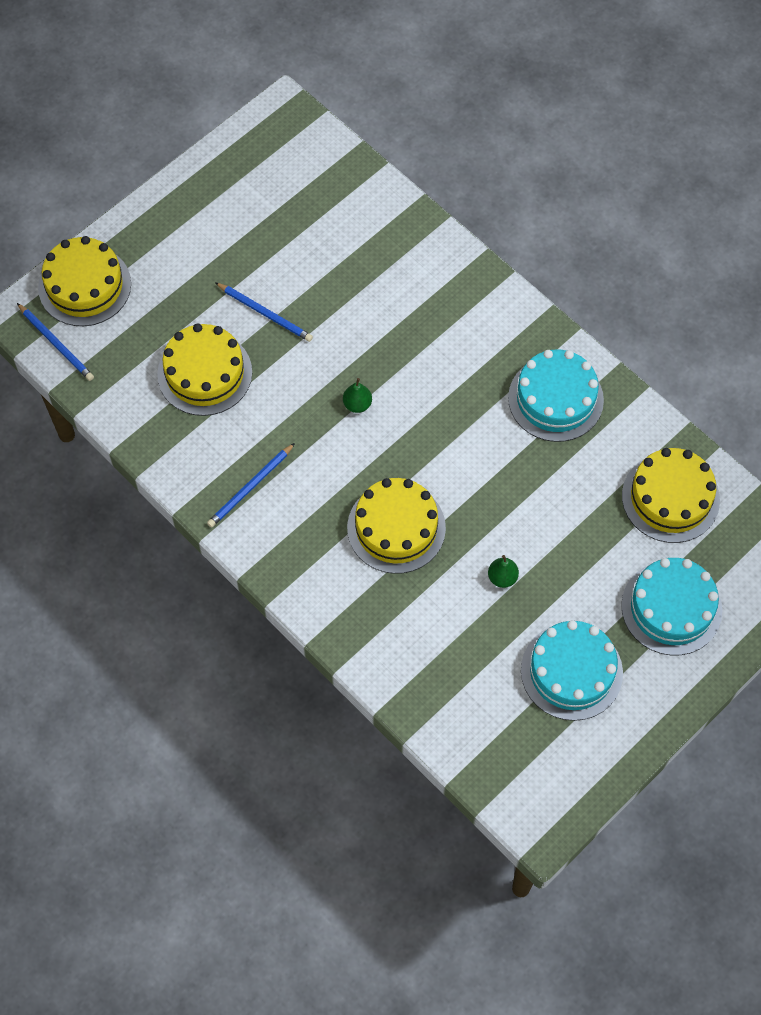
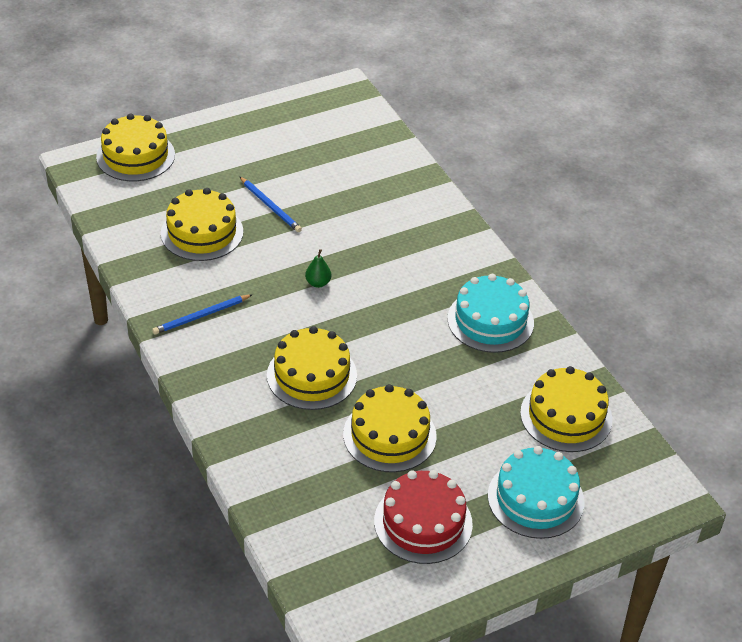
camera: 15 degrees right, 20 degrees down
(56, 344) = (94, 186): blue pencil -> none
(502, 577) = (389, 435): green pear -> yellow cake
(571, 671) = (423, 522): turquoise cake -> red cake

